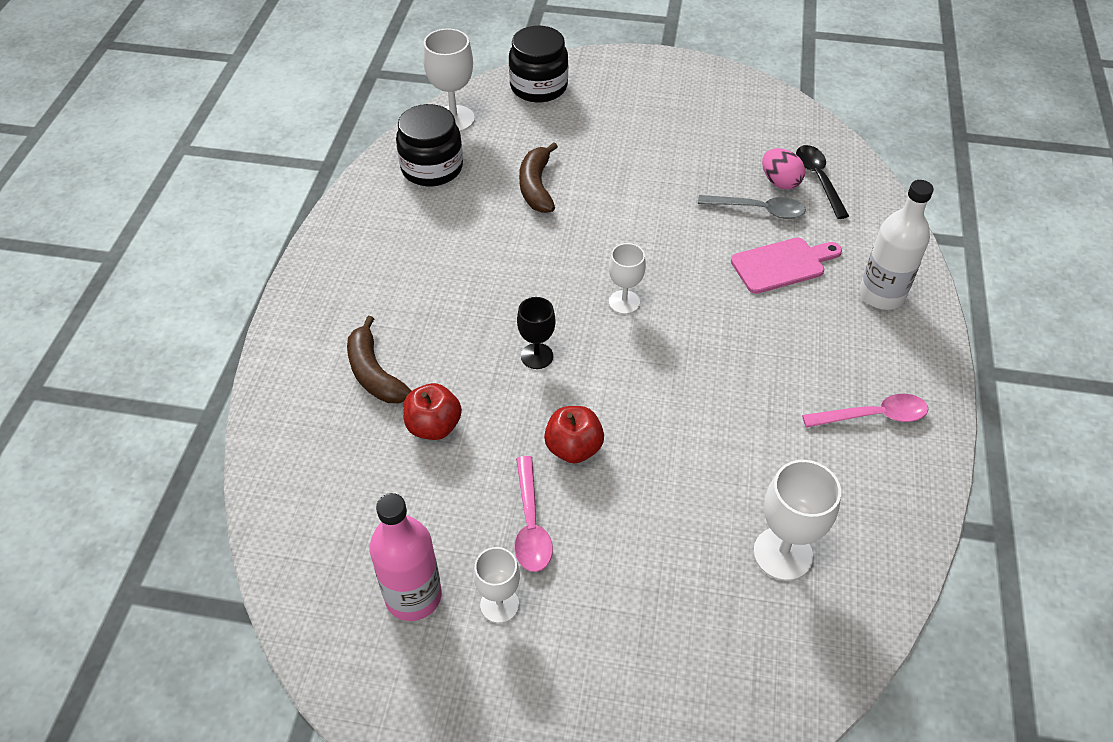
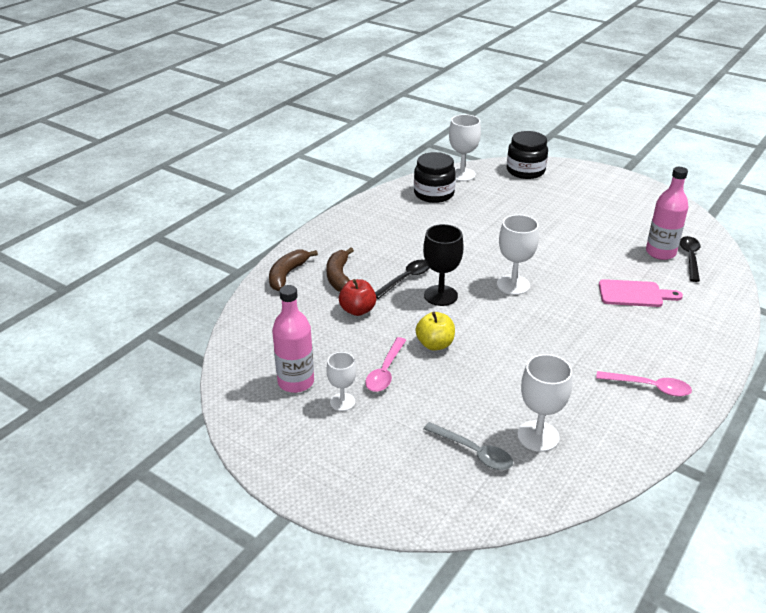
camera: 25 degrees right, 15 degrees down
(473, 342) = (406, 279): none -> black spoon
(536, 186) = (493, 217): brown banana -> brown banana (287, 275)
(537, 356) = (440, 295): black goblet -> black goblet, size x1.56
(573, 448) = (435, 344): red apple -> yellow apple
(624, 302) = (513, 285): white goblet -> white goblet, size x1.56
(758, 210) = (635, 263): grey spoon -> grey spoon (474, 452)
(780, 182) = (660, 253): pink egg -> pink bottle
(881, 295) = (697, 328): white bottle -> none

